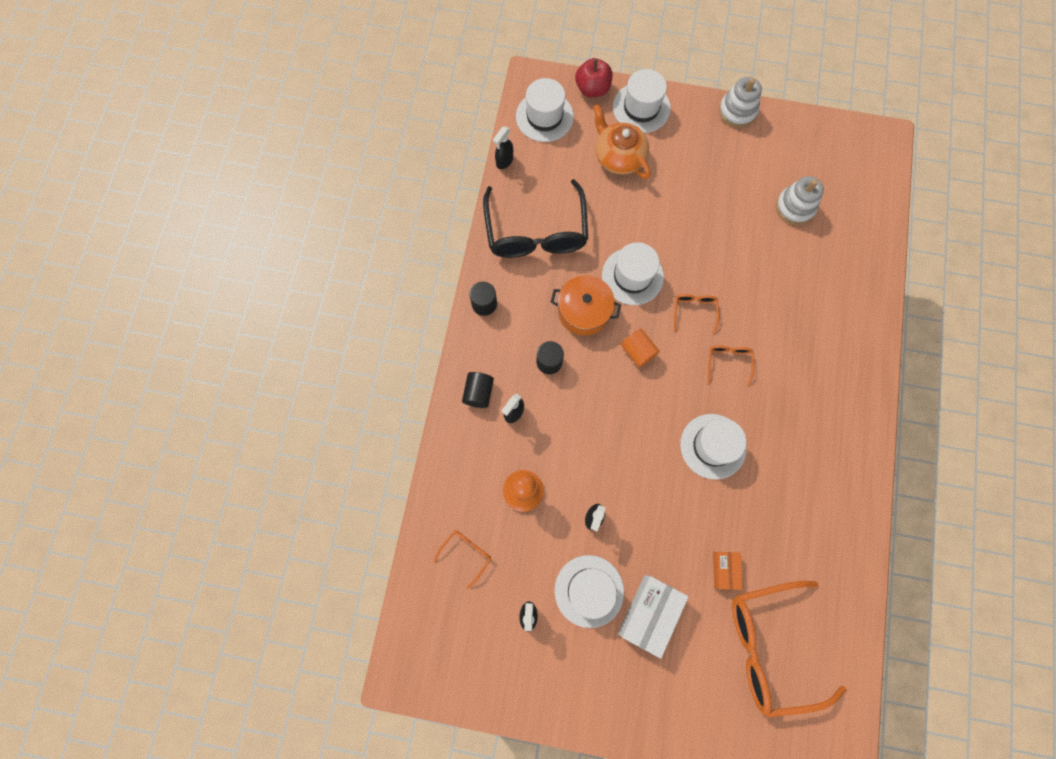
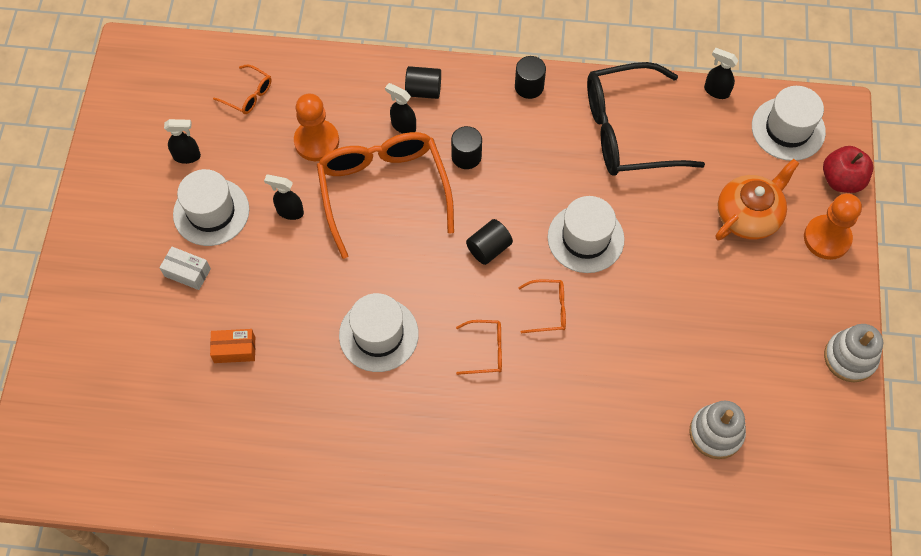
camera: 85 degrees right, 10 degrees down
(584, 311) = (533, 188): orange pot -> none
(638, 351) = (489, 248): orange cylinder -> black cylinder
(641, 108) = (827, 238): white hat -> orange pawn
(649, 613) = (187, 272): white box -> white box, size x0.56
(770, 645) = (151, 400): orange glasses -> orange glasses (383, 191)

